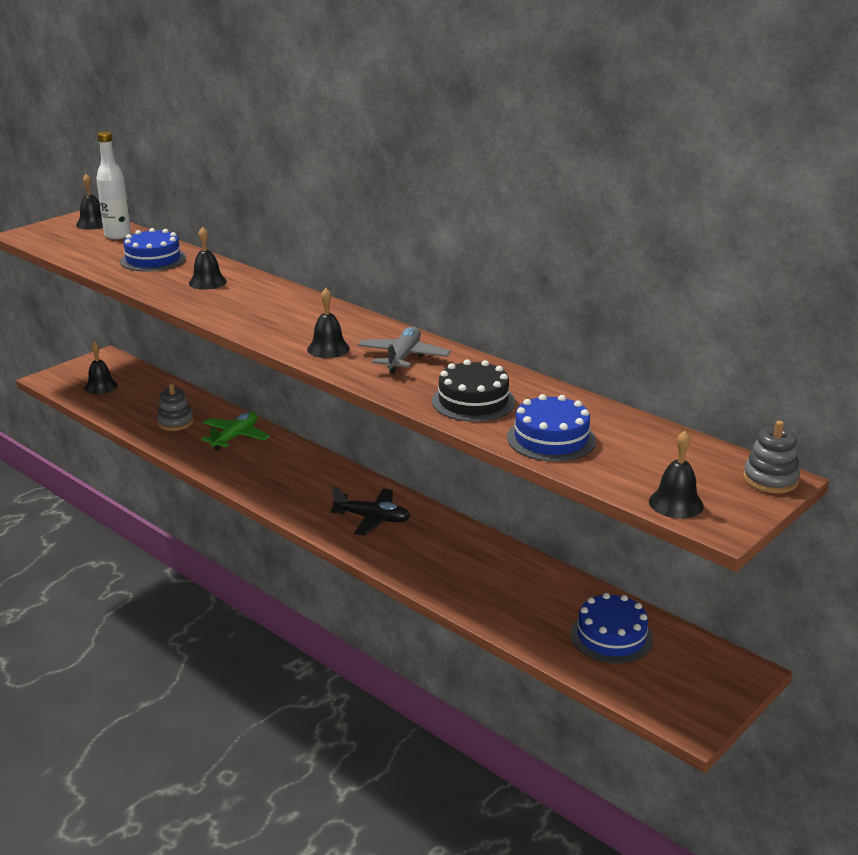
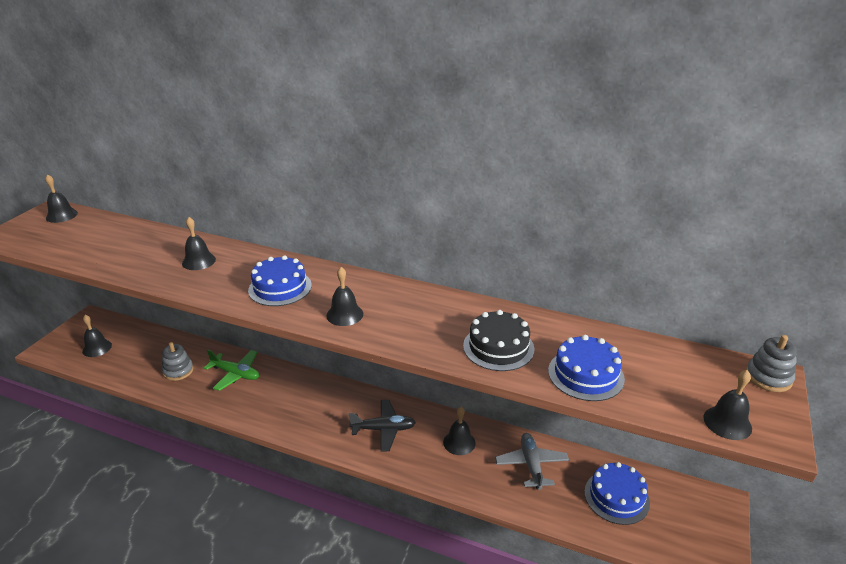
camera: 20 degrees left, 5 degrees up
(117, 235) = (91, 224): white bottle -> none
(153, 259) = (136, 245): blue cake -> blue cake (280, 288)
(235, 437) = (235, 374): green plane -> green plane turned 105 degrees clockwise
(403, 358) = (412, 311): grey plane -> grey plane (531, 465)
(453, 548) = (459, 442): none -> black bell

